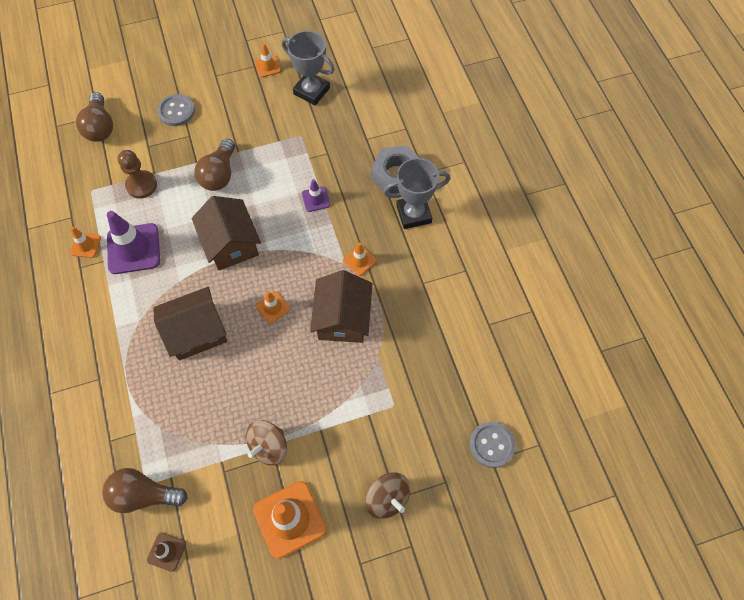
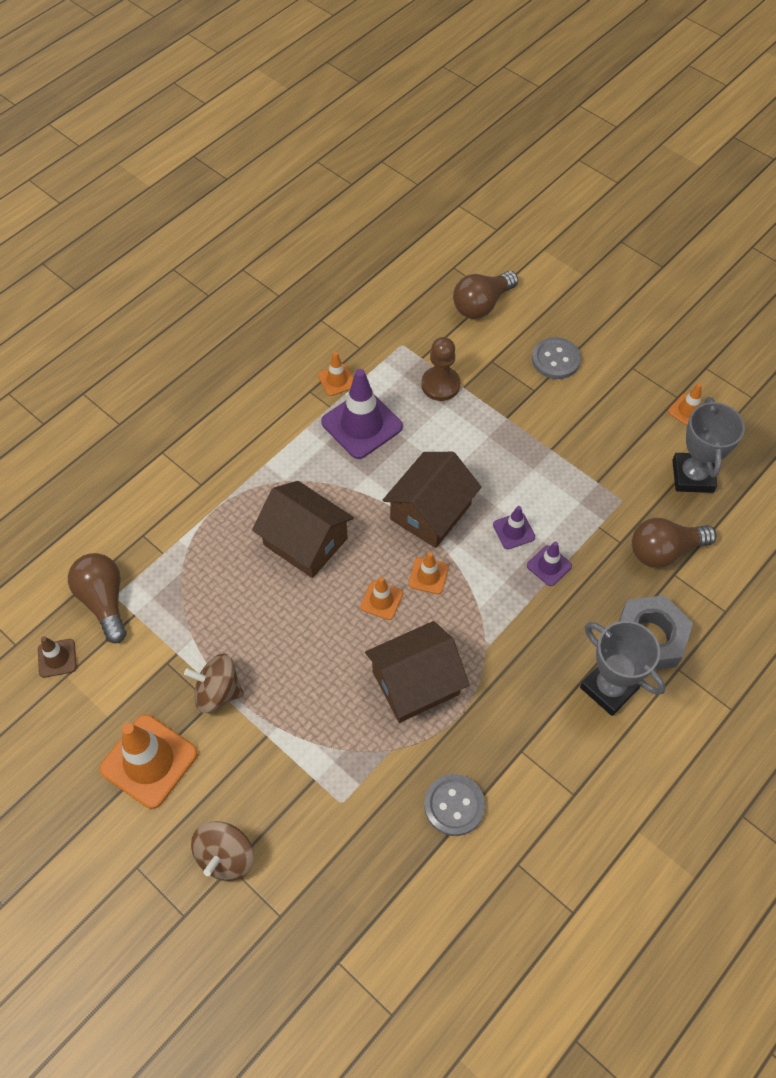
camera: 60 degrees right, 5 degrees down
(219, 174) = (507, 449): brown light bulb -> brown light bulb (664, 551)
(279, 204) = (513, 531): none -> purple traffic cone
(359, 260) = (502, 660): orange traffic cone -> orange traffic cone (428, 576)
(491, 445) = (358, 951): grey button -> grey button (454, 805)

